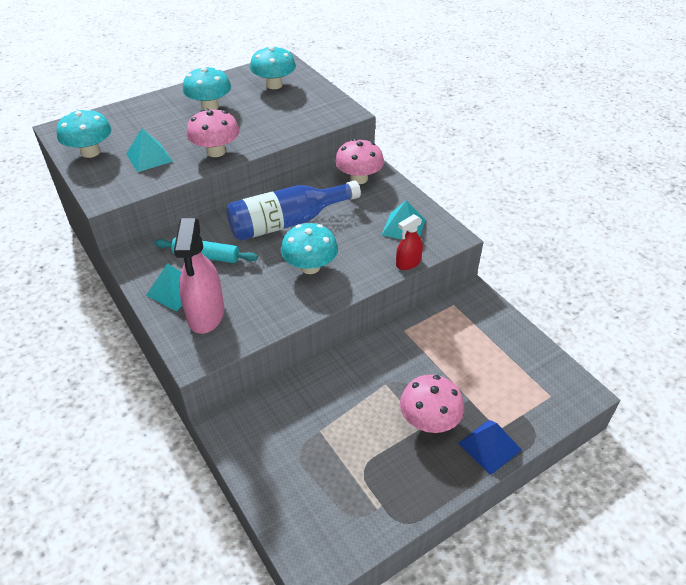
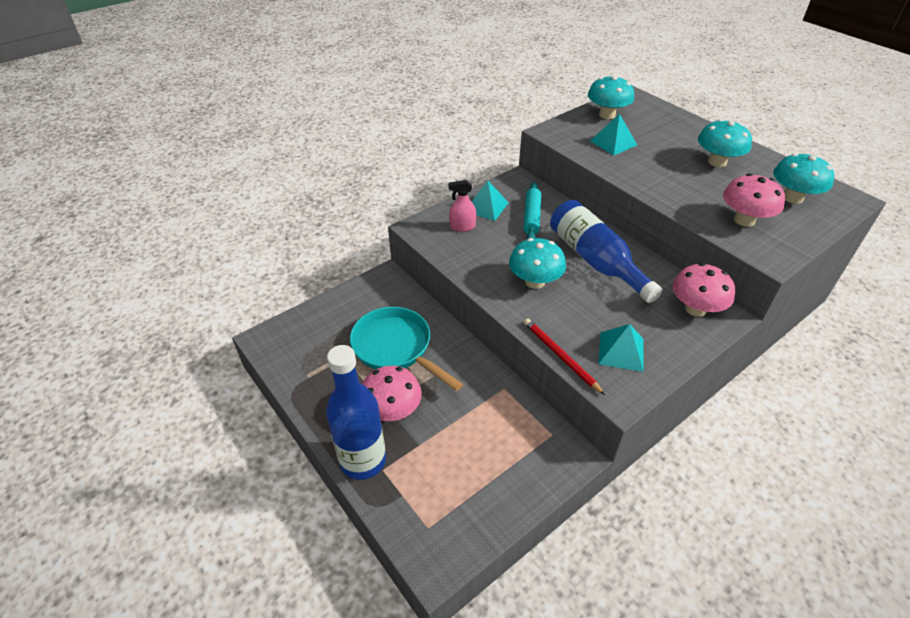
camera: 85 degrees right, 0 degrees up
(206, 314) = (462, 227): pink spray bottle -> pink spray bottle, size x0.54
(216, 151) = (640, 176): pink mushroom -> pink mushroom (744, 220)
(344, 416) = (395, 348): none -> turquoise pan
(408, 263) = (560, 356): red spray bottle -> red pencil
(489, 446) = (363, 460): blue pyramid -> blue bottle

